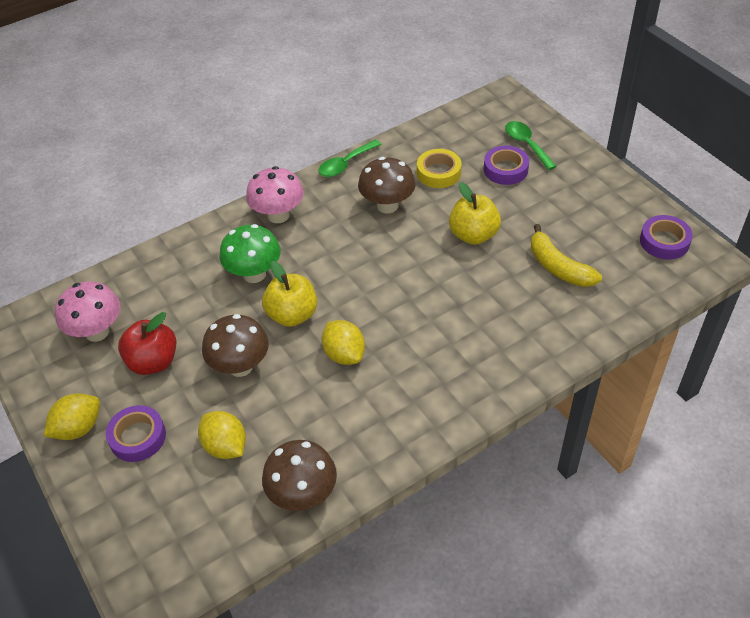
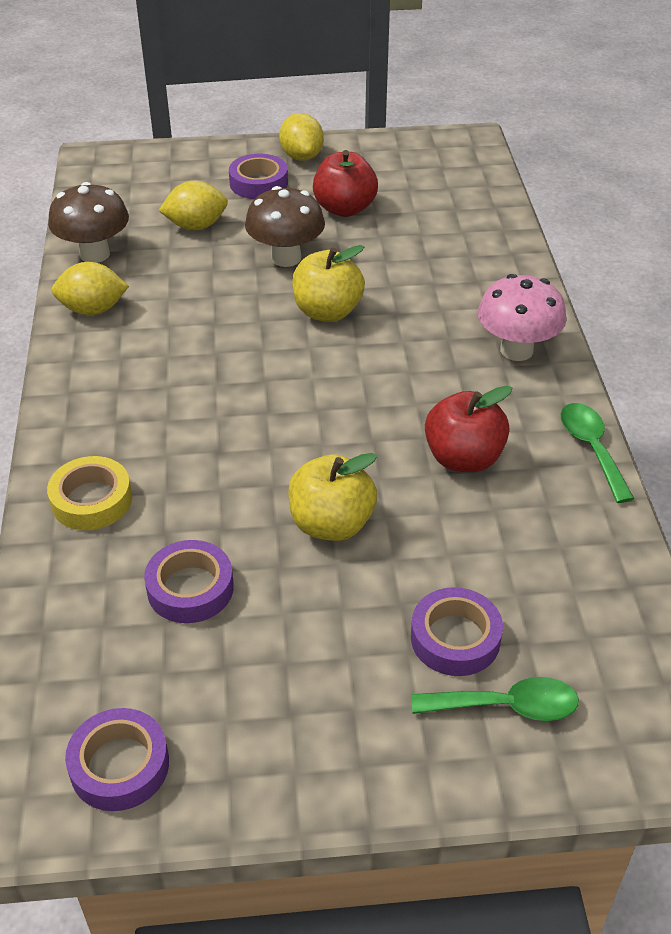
camera: 115 degrees right, 5 degrees down
(97, 332) = (418, 185): pink mushroom -> none
(254, 274) = (419, 302): green mushroom -> none
(344, 354) = (232, 331): yellow lemon -> yellow lemon (93, 309)
(387, 205) = (463, 458): brown mushroom -> red apple
(438, 173) = (503, 546): yellow tape -> yellow tape (91, 500)
(558, 267) = (190, 588): yellow banana -> purple tape

